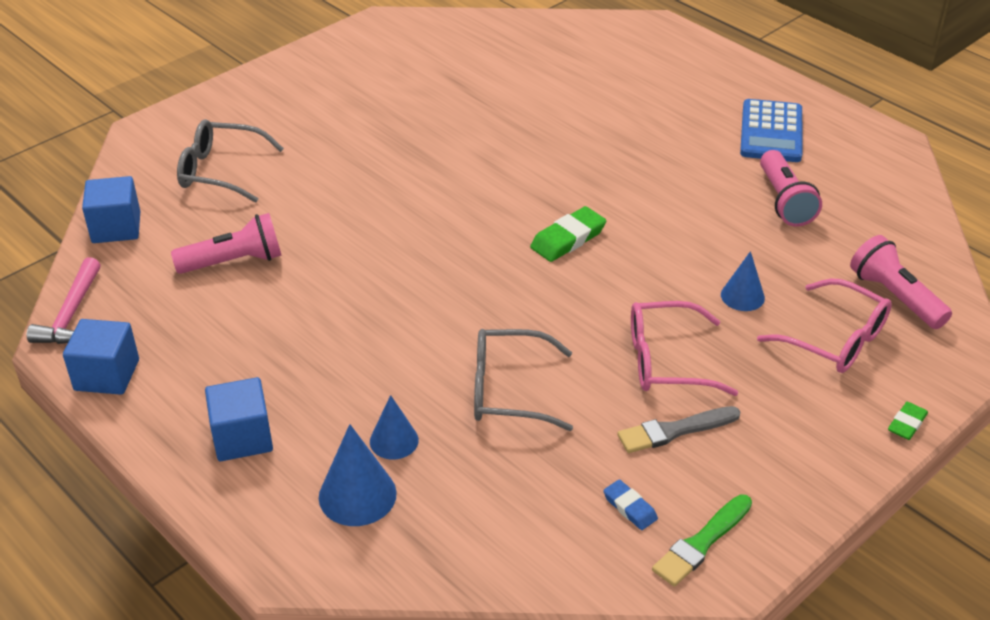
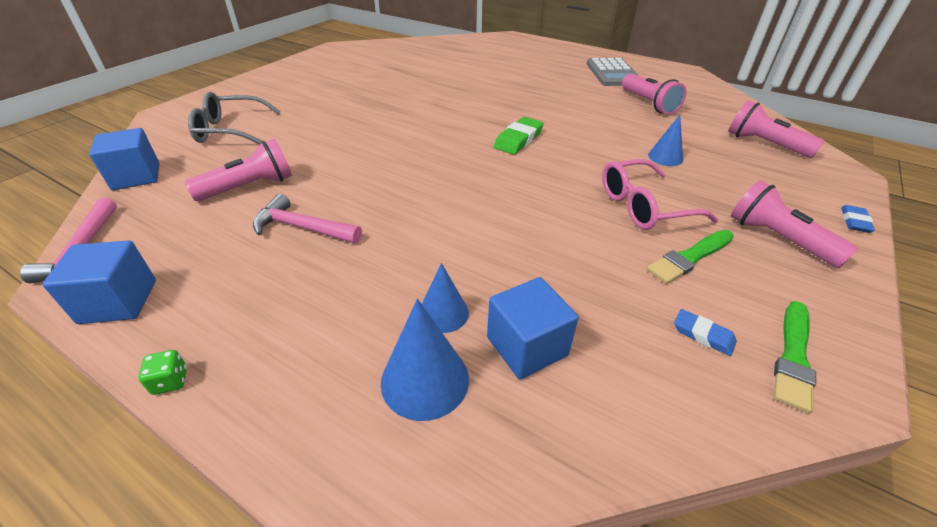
camera: 15 degrees left, 0 degrees up
(151, 455) = (170, 381): none -> green dice
(242, 437) = (279, 340): blue cube -> blue cube (527, 346)
(282, 324) = (303, 228): none -> pink hammer
(508, 390) = (530, 249): grey glasses -> none
(674, 431) = (689, 258): grey brush -> green brush
(771, 132) = (612, 73): blue calculator -> grey calculator
(793, 428) = (778, 239): none -> pink flashlight
(835, 340) = (751, 174): pink glasses -> none
(907, 423) = (855, 221): green eraser -> blue eraser

